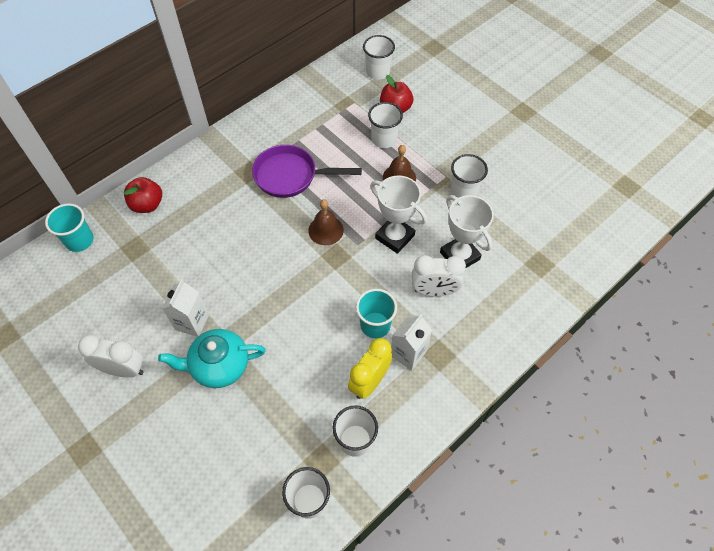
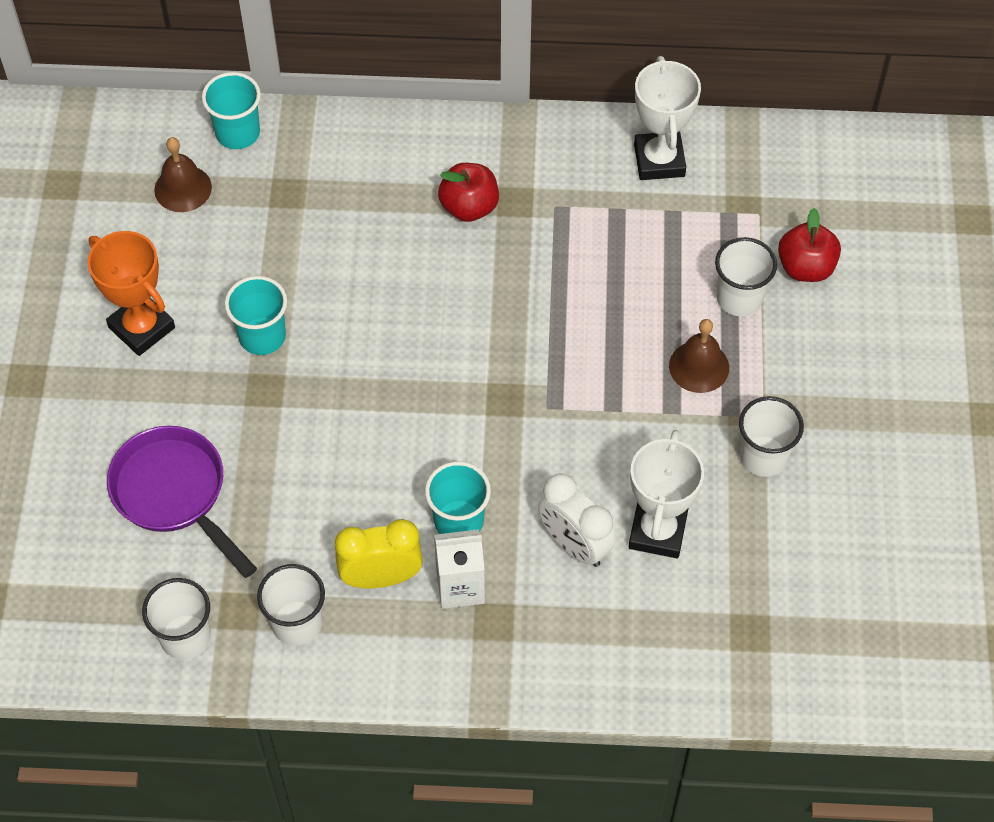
camera: 45 degrees right, 0 degrees up
(123, 369) = (142, 327): white clock -> orange trophy
(147, 205) = (354, 148): red apple -> red apple (469, 207)
(192, 322) = (262, 336): white carton -> turquoise cup
(219, 365) = (241, 411): turquoise teapot -> none
(291, 176) = (561, 250): purple pan -> purple pan (174, 494)
(326, 230) = (528, 356): brown bell -> brown bell (183, 188)
(377, 72) = (843, 194): white cup -> none
(395, 237) = (604, 437): white trophy -> white trophy (659, 160)

